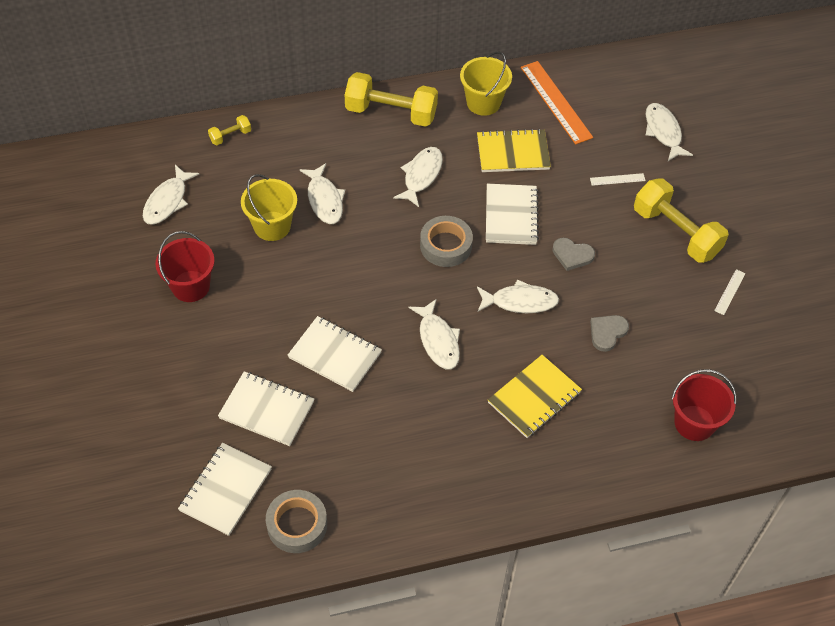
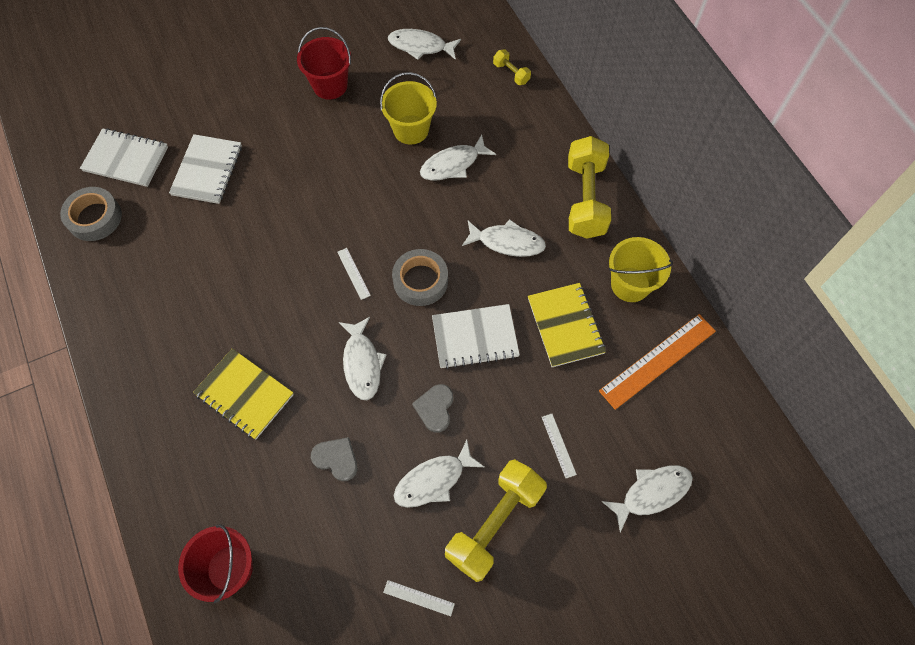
camera: 80 degrees right, 10 degrees up
(335, 355) = (272, 210): white notebook -> none
(425, 296) = (353, 273): none -> white ruler
(438, 340) = (301, 294): white fish -> white fish (433, 480)

